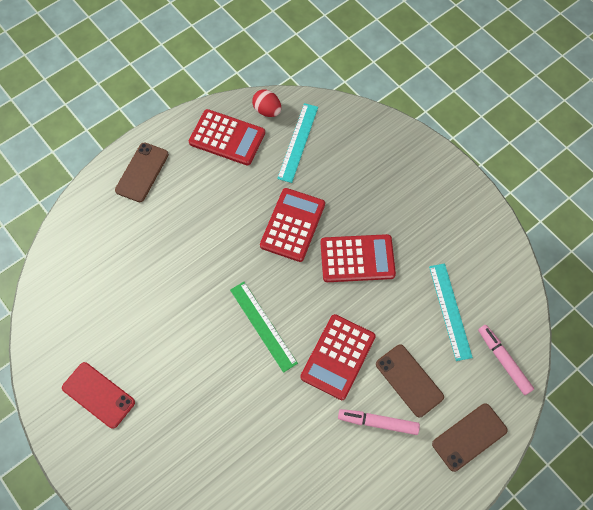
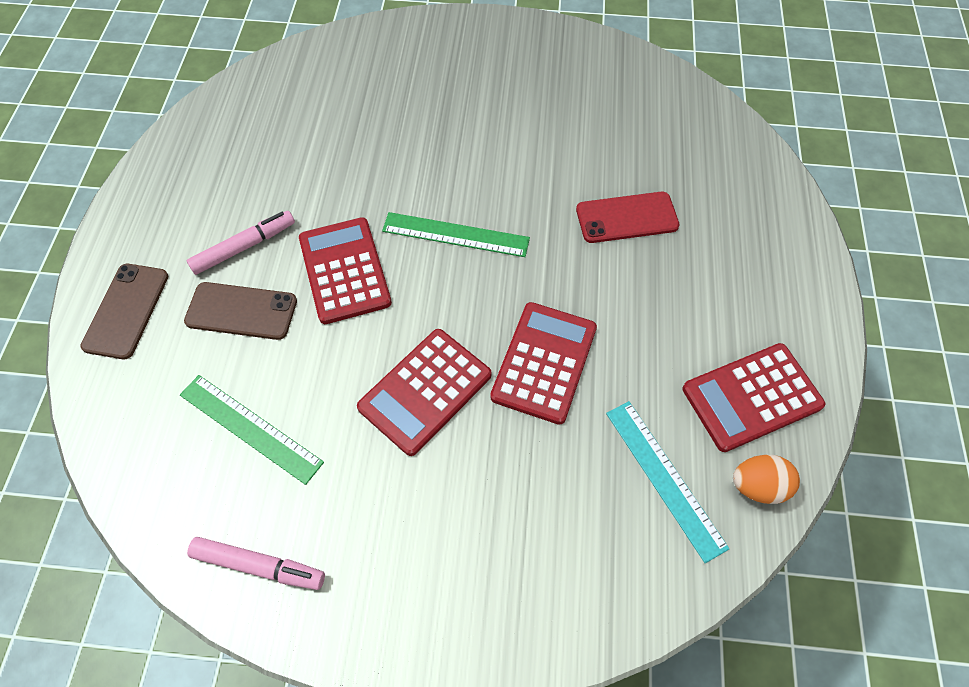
camera: 135 degrees right, 5 degrees down
(98, 395) = (537, 71): red phone -> red phone (627, 218)
(142, 172) = (777, 268): brown phone -> none
(267, 110) = (758, 486): red egg -> orange egg
(292, 225) = (544, 362): red calculator -> red calculator turned 135 degrees counterclockwise
(450, 311) = (250, 428): turquoise ruler -> green ruler
(504, 361) = (134, 424): pink marker -> pink marker (258, 565)

